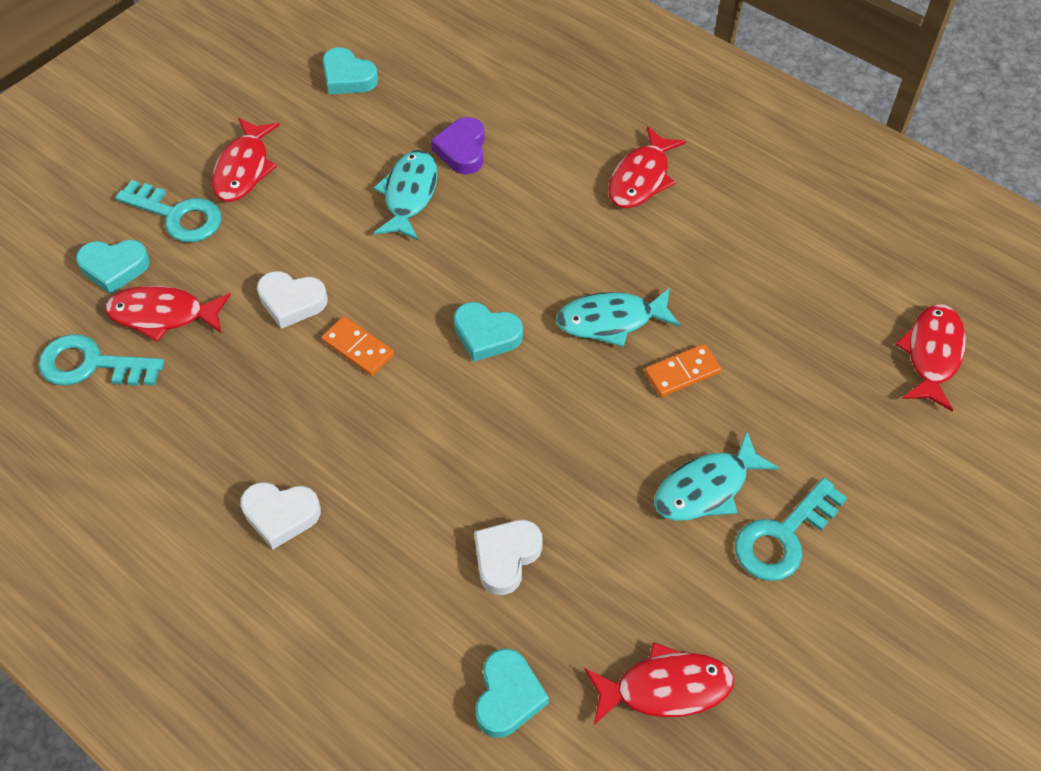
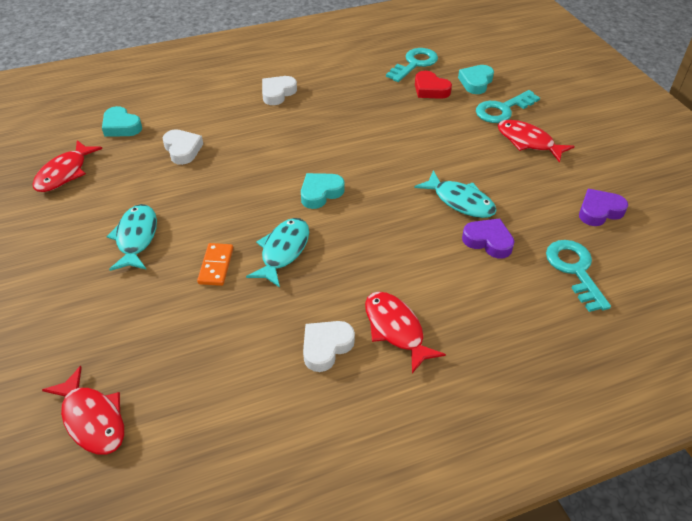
camera: 120 degrees right, 10 degrees down
(163, 315) = (430, 89): red fish -> red heart
(292, 302) = (406, 131): white heart -> white heart (326, 347)
(348, 77) = (599, 211): turquoise heart -> purple heart
(358, 348) = (354, 143): orange domino -> none
(783, 537) = (75, 254): turquoise key -> turquoise key (575, 270)

